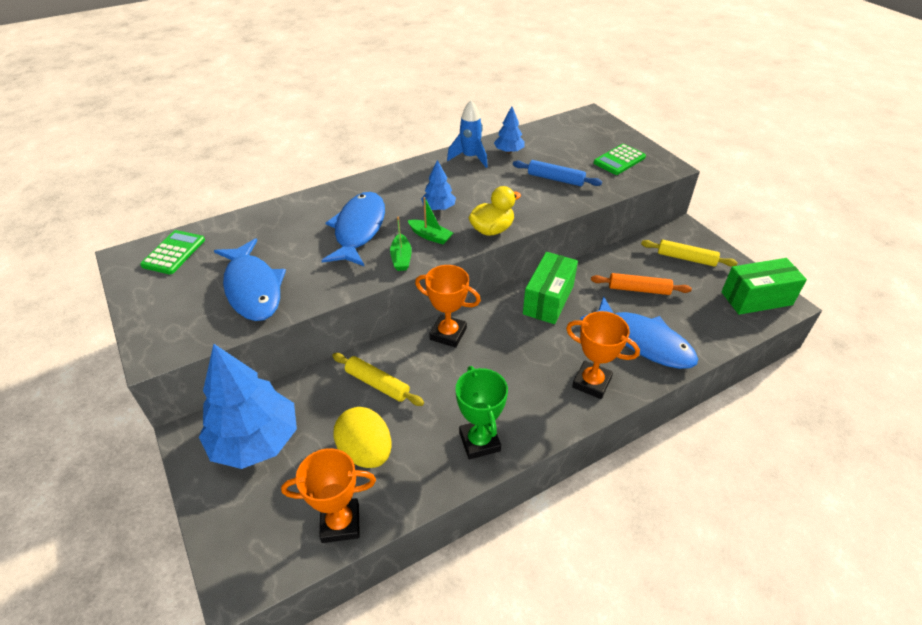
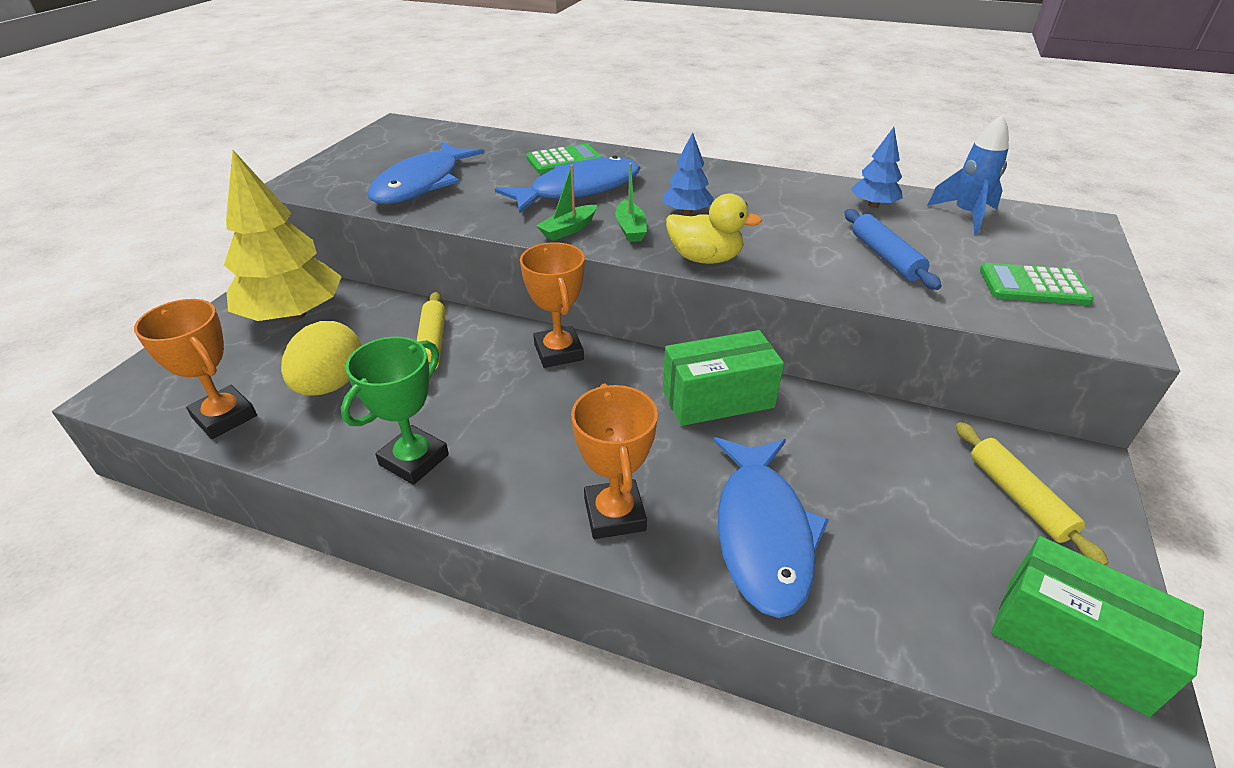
camera: 50 degrees right, 5 degrees down
(174, 253) = (426, 136): green calculator -> green calculator (564, 160)
(256, 441) = (294, 315): blue tree -> yellow tree
(470, 158) = (811, 190): blue rocket -> blue rocket (966, 215)
(638, 289) = (863, 475): orange rolling pin -> none

